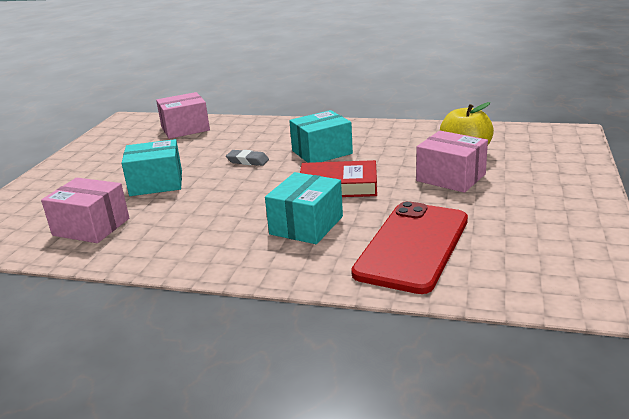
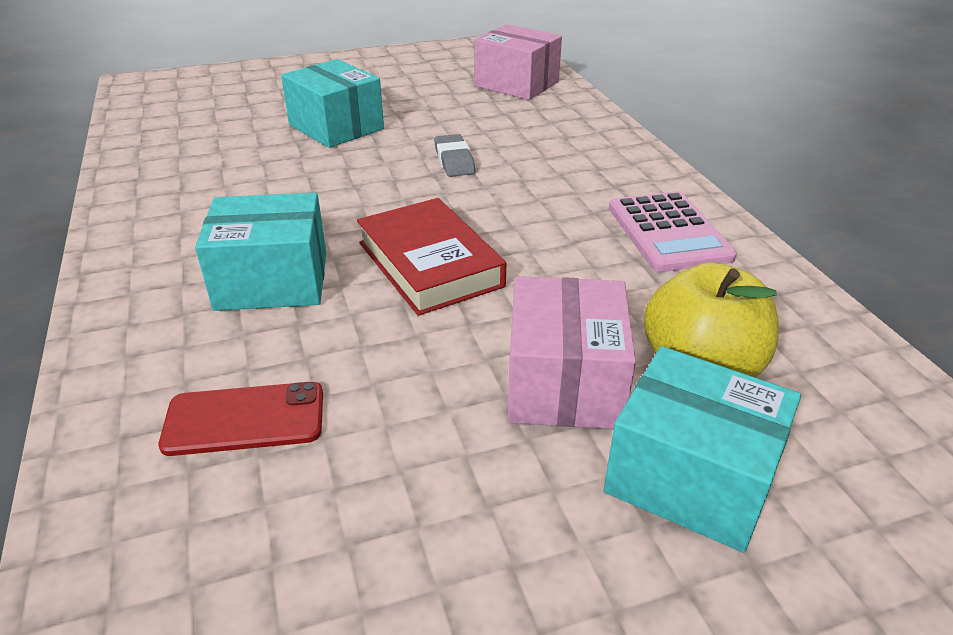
camera: 55 degrees right, 10 degrees up
(91, 227) = (198, 134): pink box -> none
(322, 152) = (543, 207): turquoise box -> turquoise box (690, 477)
(374, 134) = (668, 232): none -> pink calculator
(413, 246) = (244, 419): red phone -> red phone, size x0.51

